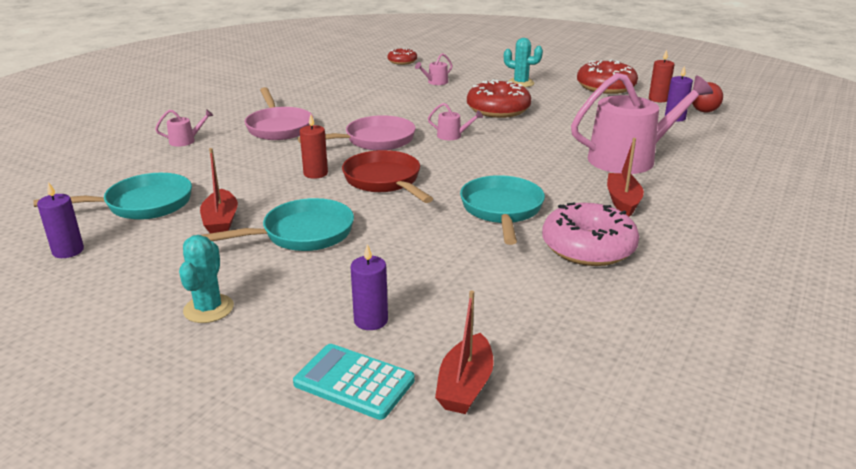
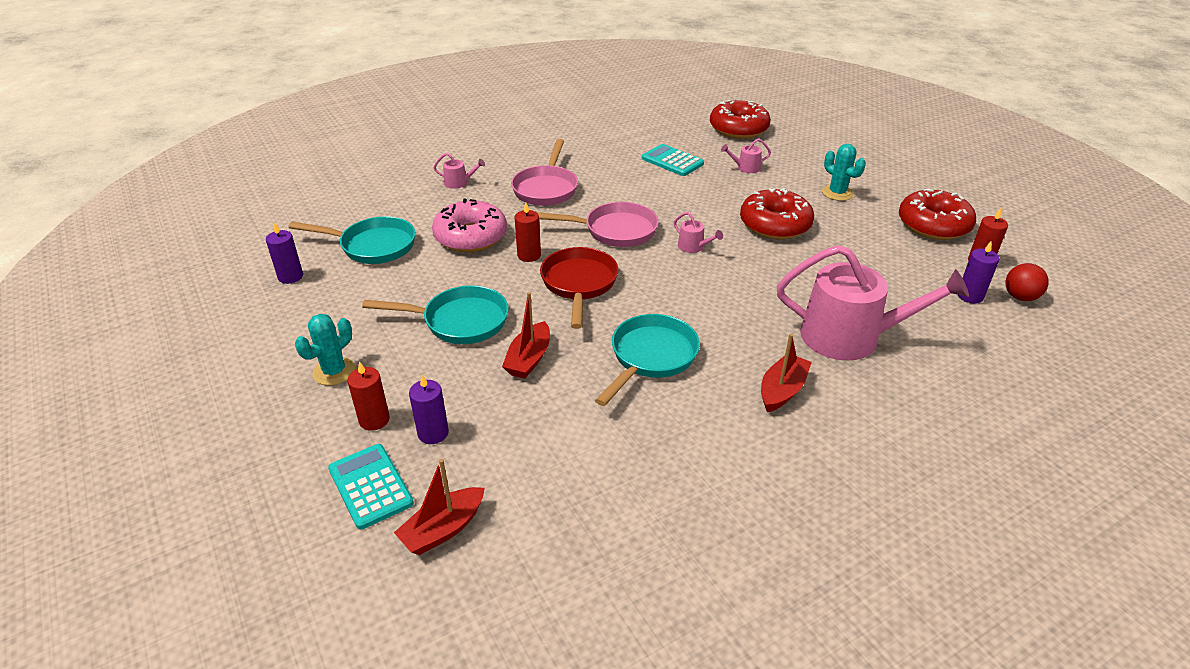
camera: 30 degrees right, 10 degrees up
(221, 221) = (413, 285): red boat -> red boat (529, 359)
(298, 331) = (374, 420): none -> red candle
(371, 89) = (672, 161): none -> turquoise calculator
(402, 61) = (738, 129): red donut -> red donut, size x1.79
(588, 247) = (688, 433): pink donut -> pink donut (471, 236)

